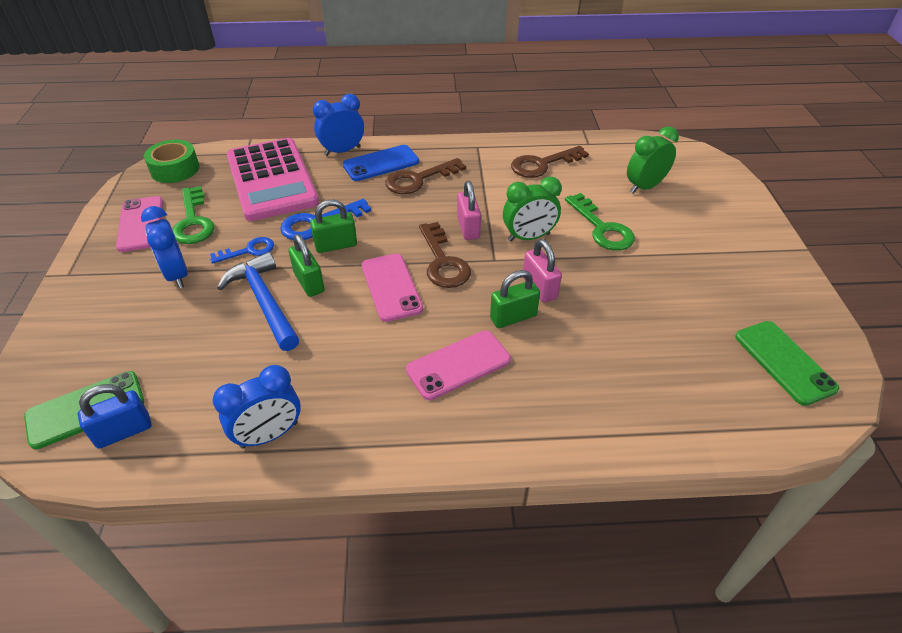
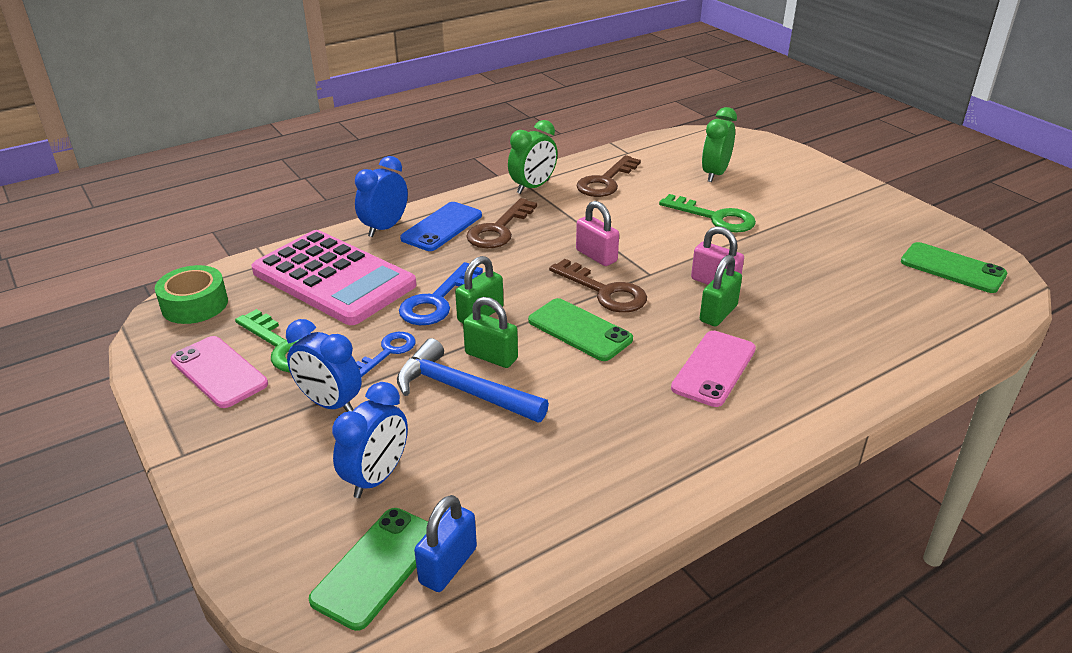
camera: 30 degrees left, 10 degrees down
(269, 435) = (606, 498): blue clock -> blue clock (376, 477)
(391, 287) = (580, 330): pink phone -> green phone
(528, 237) = (660, 245): green clock -> green clock (533, 187)

